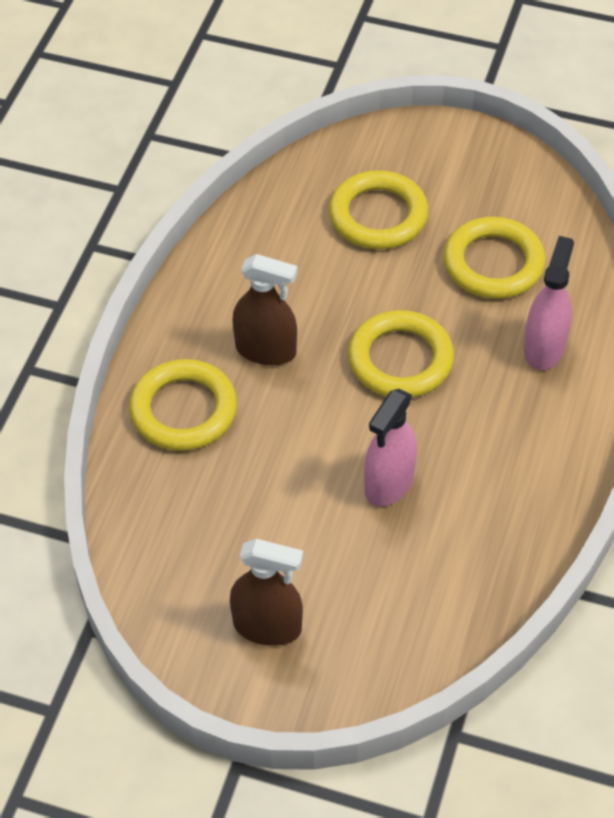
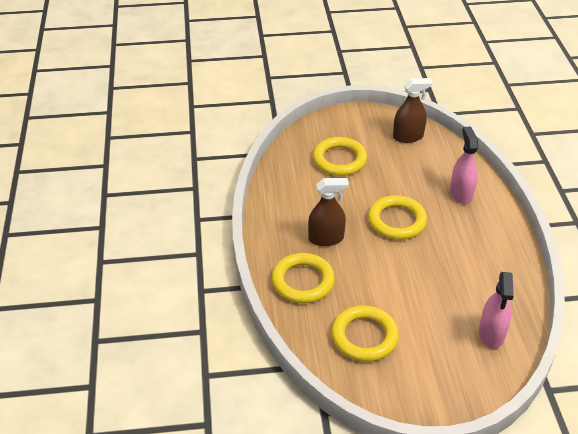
camera: 25 degrees left, 10 degrees down
(267, 626) = (420, 372): brown spray bottle -> brown spray bottle (408, 137)
(389, 483) = (432, 280): pink spray bottle -> pink spray bottle (491, 334)
(493, 263) = (410, 164): yellow ring -> yellow ring (364, 336)

